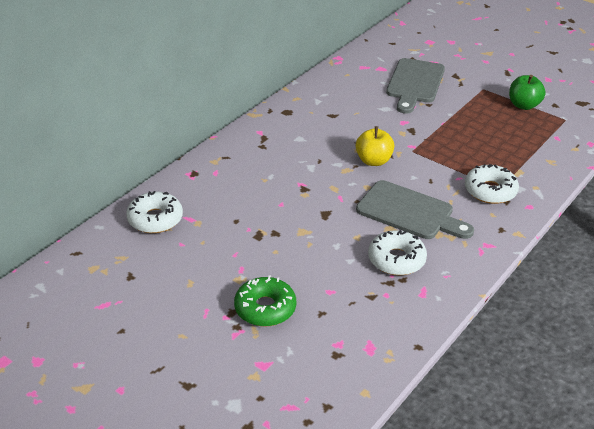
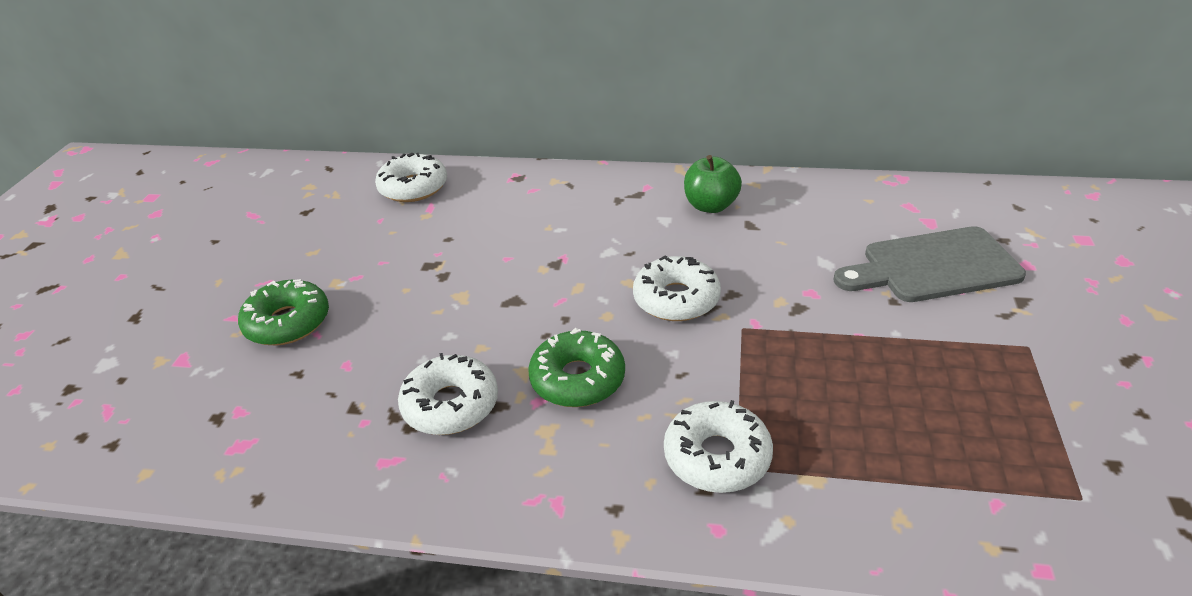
camera: 65 degrees right, 0 degrees up
(373, 161) = (676, 299): yellow apple -> white donut
(409, 212) = (577, 379): grey cutting board -> green donut
(524, 105) = (1047, 417): green apple -> green apple (710, 206)

